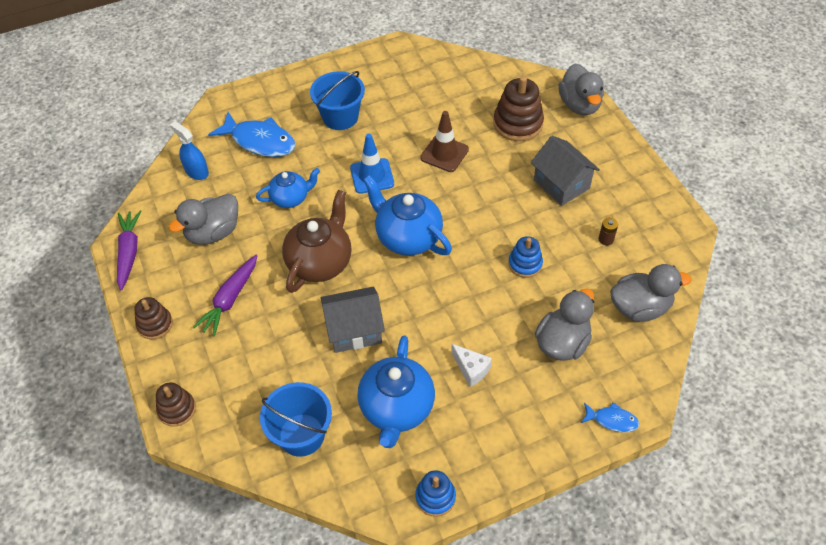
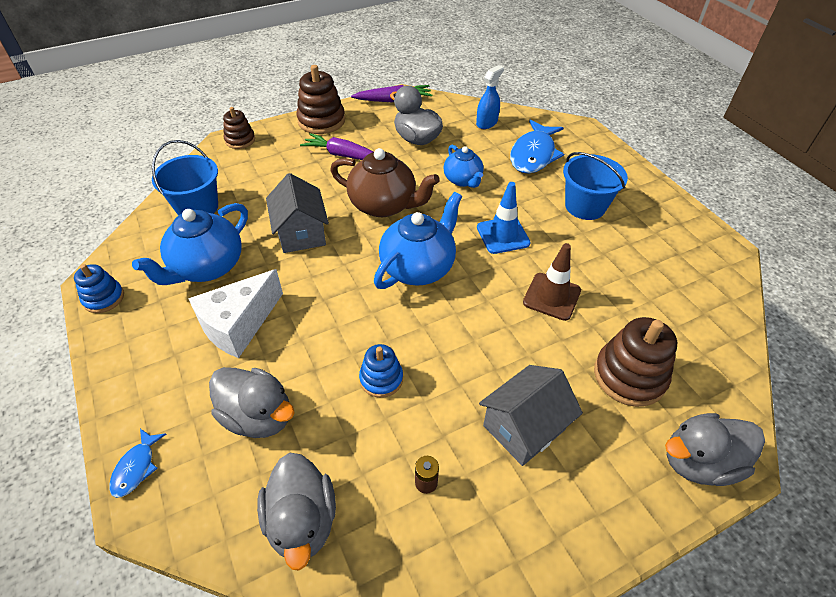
camera: 85 degrees right, 5 degrees down
(155, 324) = (321, 121): brown stacking toy -> brown stacking toy, size x1.65
(396, 408) = (207, 267): blue teapot -> blue teapot turned 60 degrees counterclockwise
(471, 369) = (238, 325): white cheese -> white cheese, size x1.85

